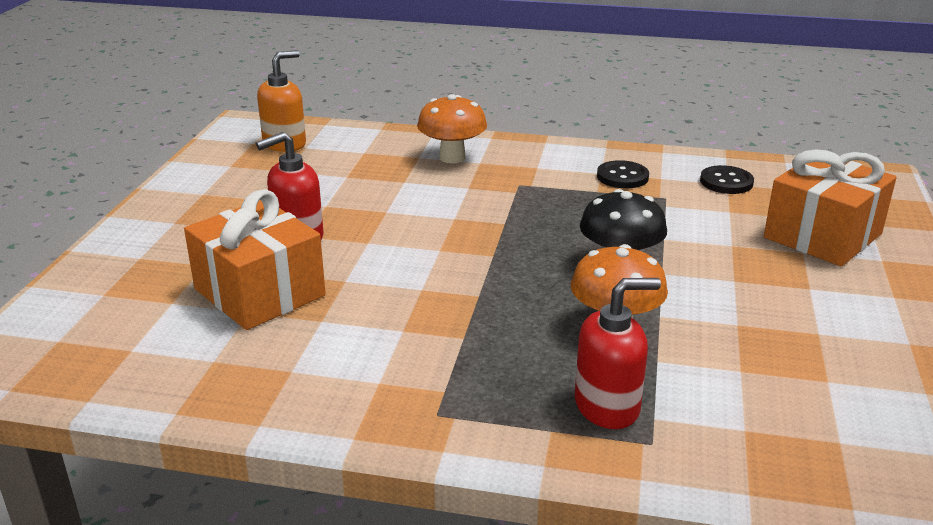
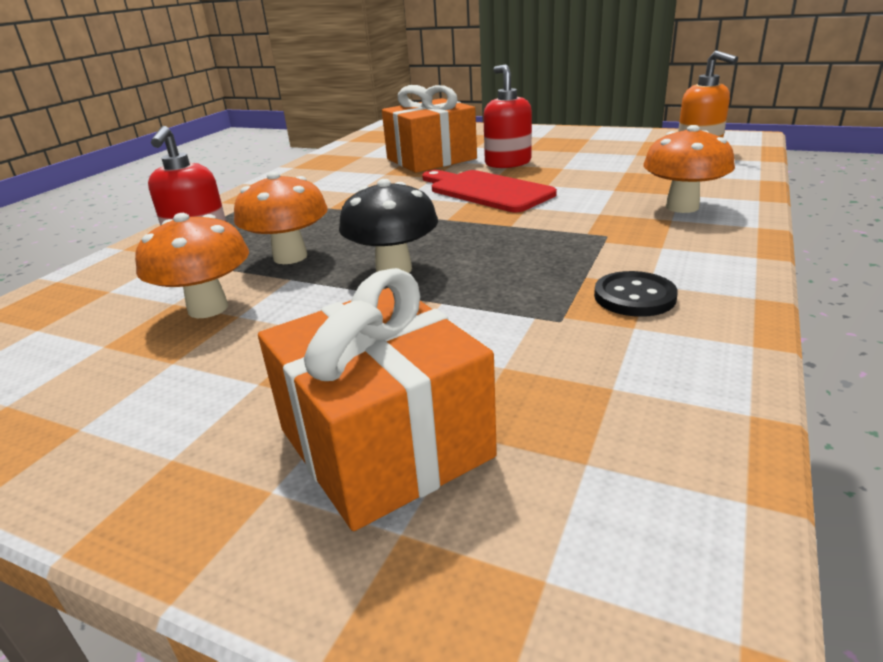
camera: 105 degrees right, 0 degrees up
(404, 241) = (486, 191): none -> red cutting board
(726, 182) = (618, 387): black button -> none
(737, 344) = (208, 308): none -> orange mushroom

